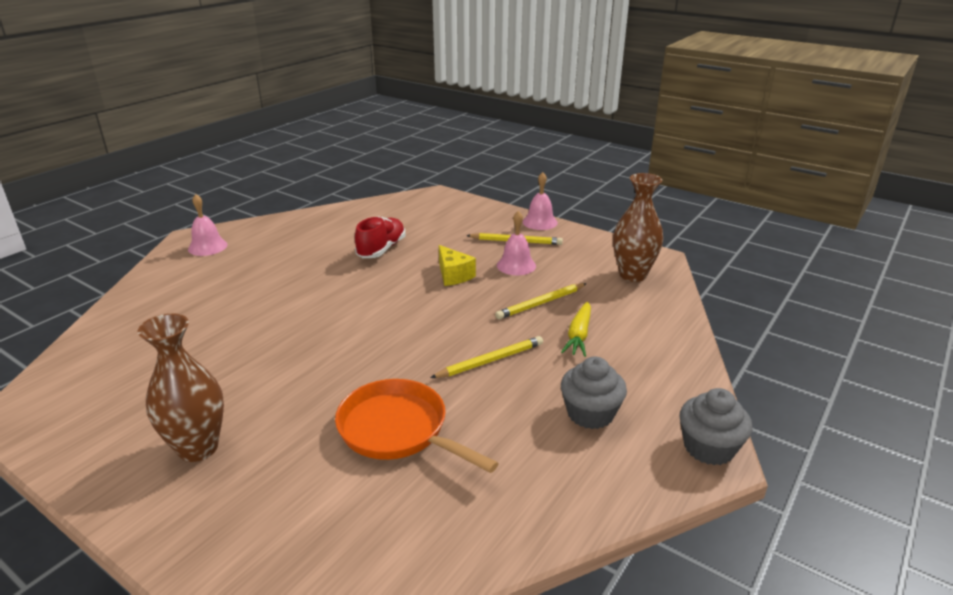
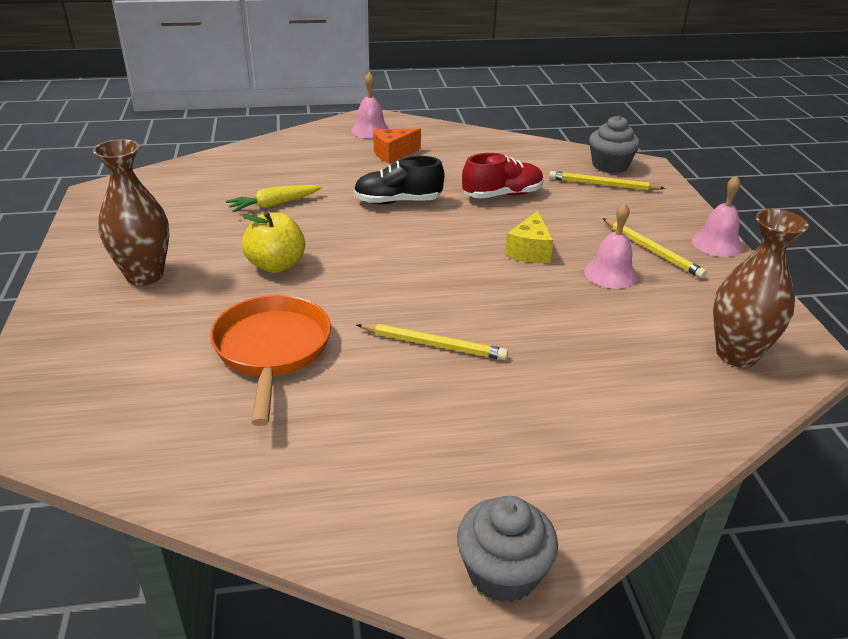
camera: 45 degrees right, 5 degrees up
(256, 256) = (393, 154): none -> orange cheese
(300, 376) = (276, 265): none -> yellow apple
(317, 287) = (398, 201): none -> black shoe
(541, 303) = (572, 323): yellow pencil -> yellow pencil (603, 185)
(579, 335) = (558, 376): yellow carrot -> yellow carrot (274, 205)
(590, 413) = (442, 451): grey cupcake -> grey cupcake (610, 165)

